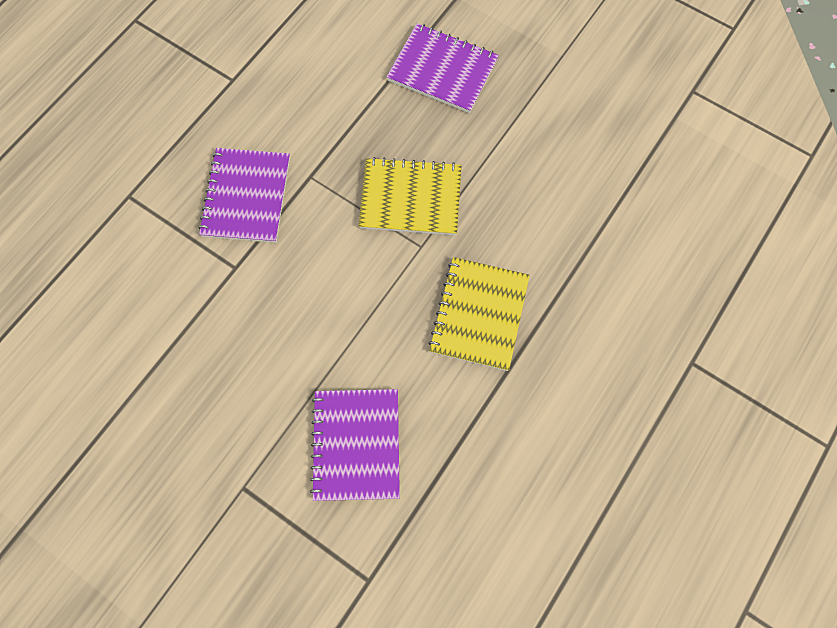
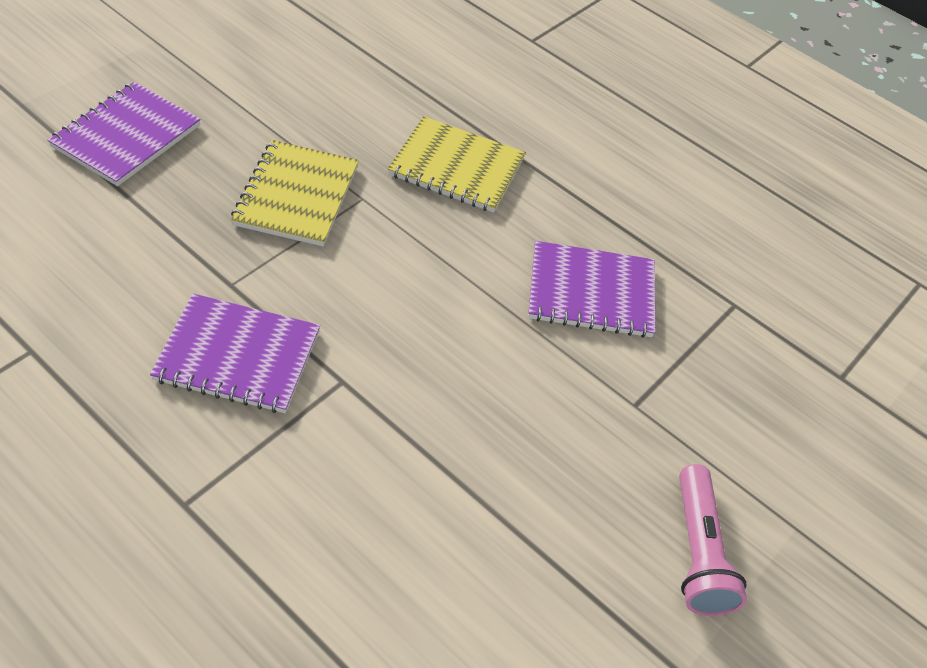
camera: 90 degrees left, 20 degrees down
(114, 540) = (698, 552): none -> pink flashlight

